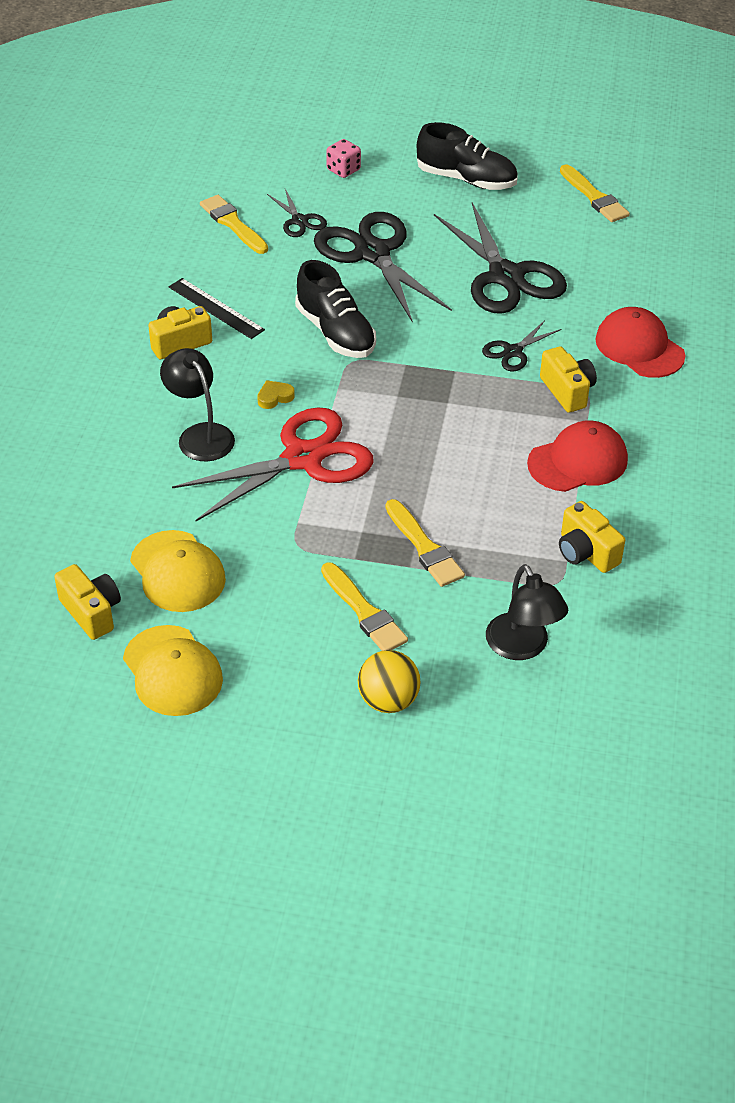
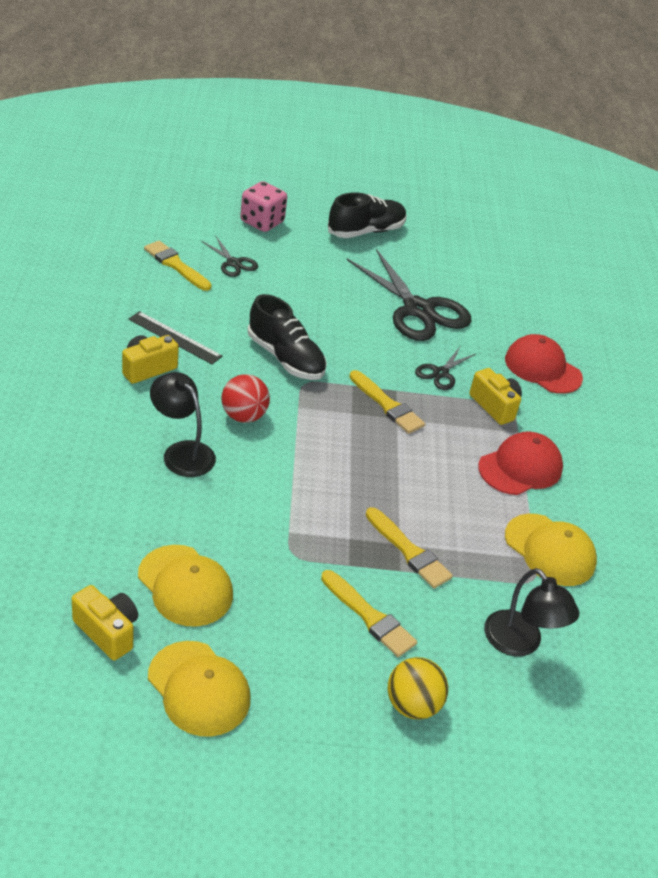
camera: 15 degrees left, 5 degrees down
(274, 397) = (243, 416): yellow heart -> red ball
(303, 458) = (281, 472): red scissors -> none
(343, 170) = (262, 222): pink dice -> pink dice, size x1.54
(372, 253) = (302, 290): black scissors -> none
(466, 179) = (366, 231): black shoe -> black shoe turned 45 degrees counterclockwise
(586, 552) = (550, 550): yellow camera -> yellow cap
(594, 197) = (472, 246): yellow brush -> yellow brush (387, 405)

